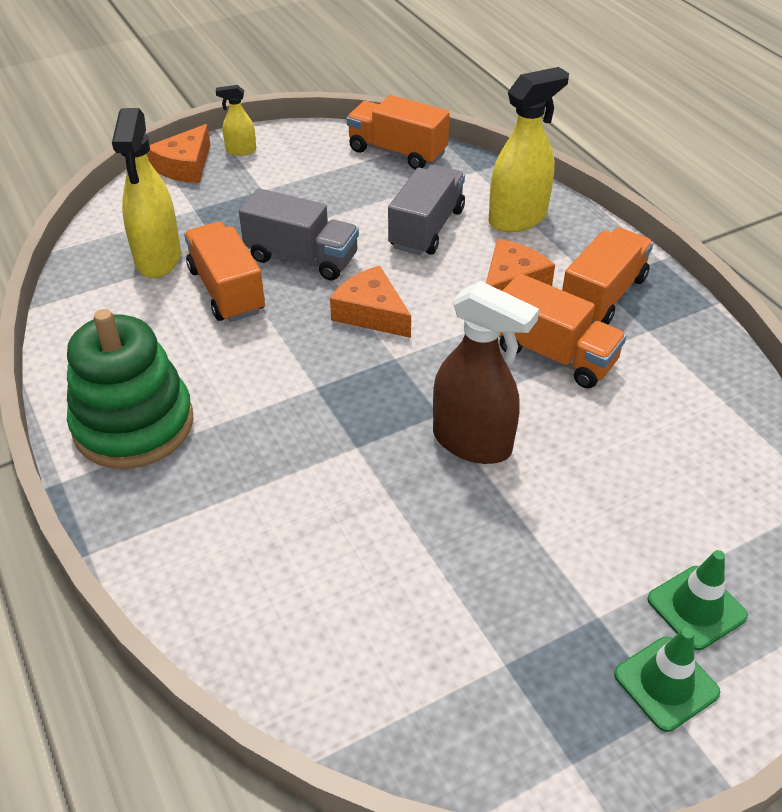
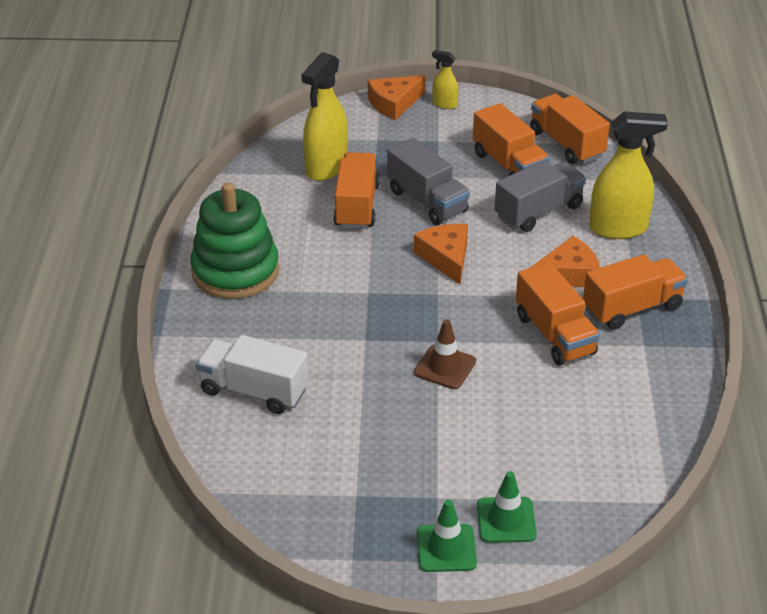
camera: 30 degrees right, 5 degrees down
(270, 577) = (254, 391): none -> white truck
(358, 191) = (509, 165): none -> orange truck
(472, 442) = (445, 367): brown spray bottle -> brown traffic cone

